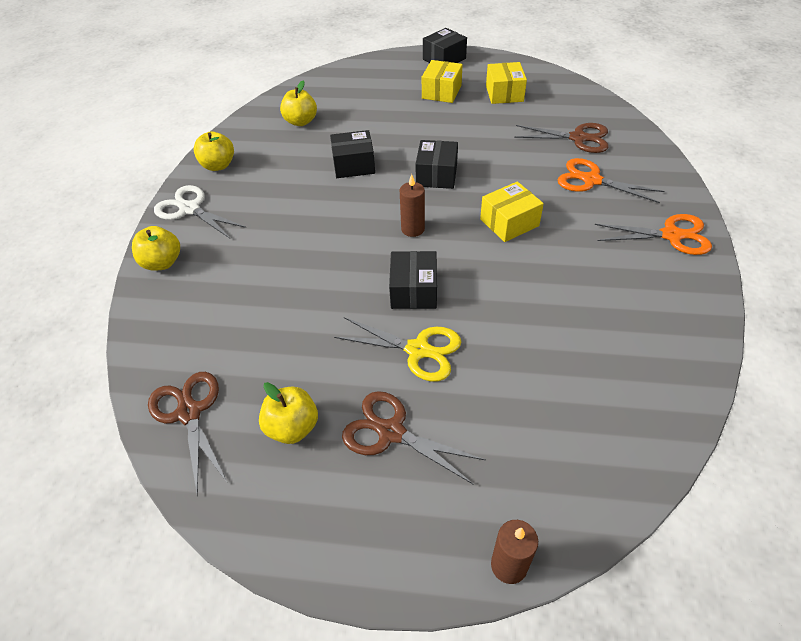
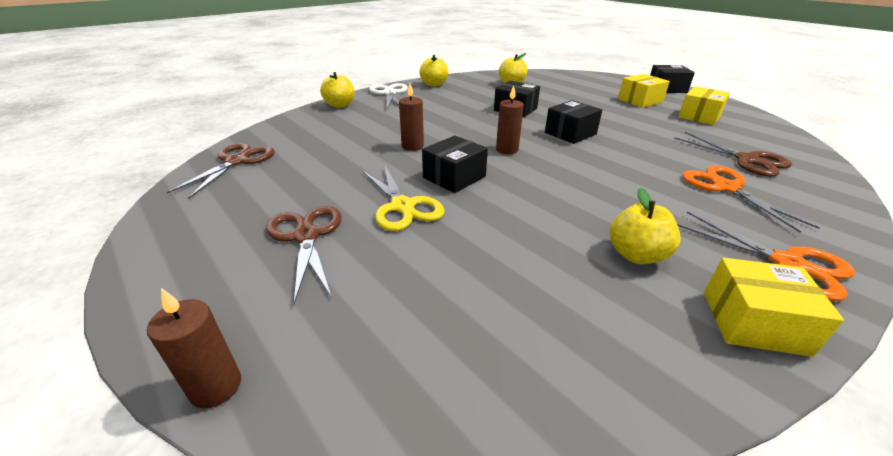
camera: 40 degrees right, 15 degrees down
(292, 427) = (264, 197): yellow apple -> yellow apple (636, 255)
(330, 276) = (412, 146): none -> brown candle
(509, 222) = (595, 178): yellow box -> yellow box (754, 322)

